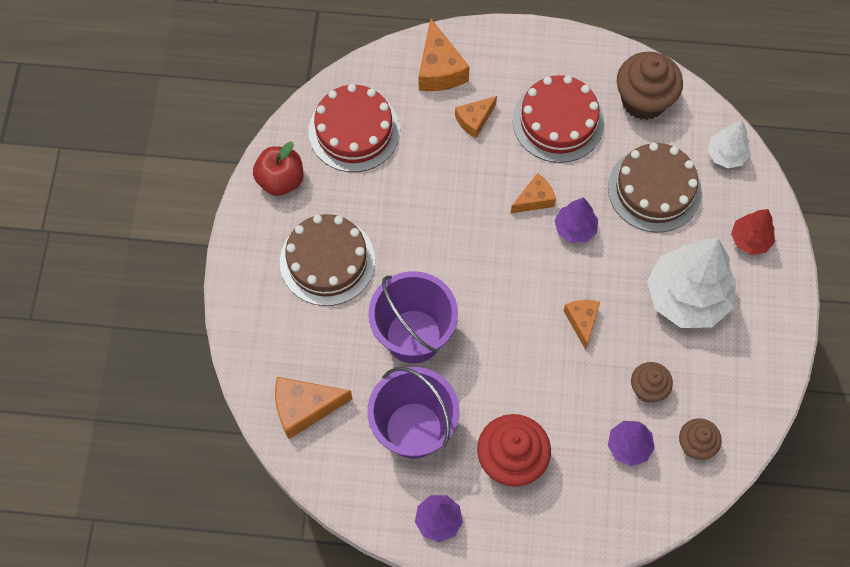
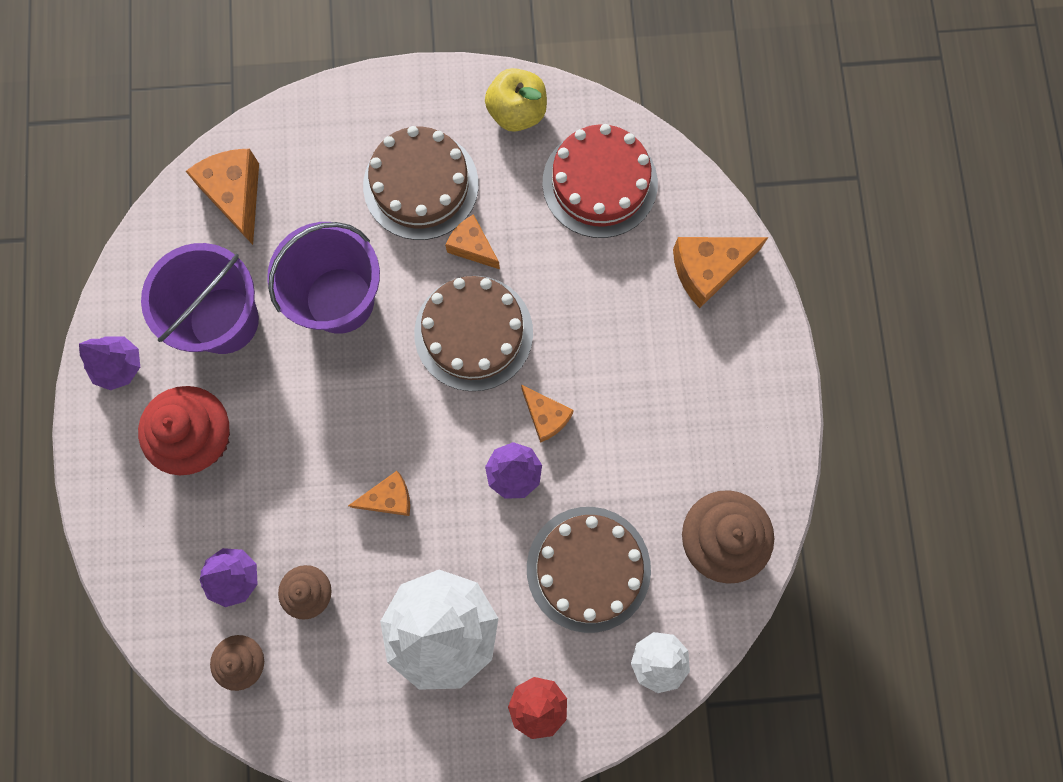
camera: 80 degrees right, 10 degrees up
(280, 180) = (517, 112): red apple -> yellow apple
(459, 240) = (473, 333): none -> brown cake
(474, 120) = (644, 324): orange cheese -> orange cheese (472, 247)
(558, 121) = (663, 430): red cake -> none

